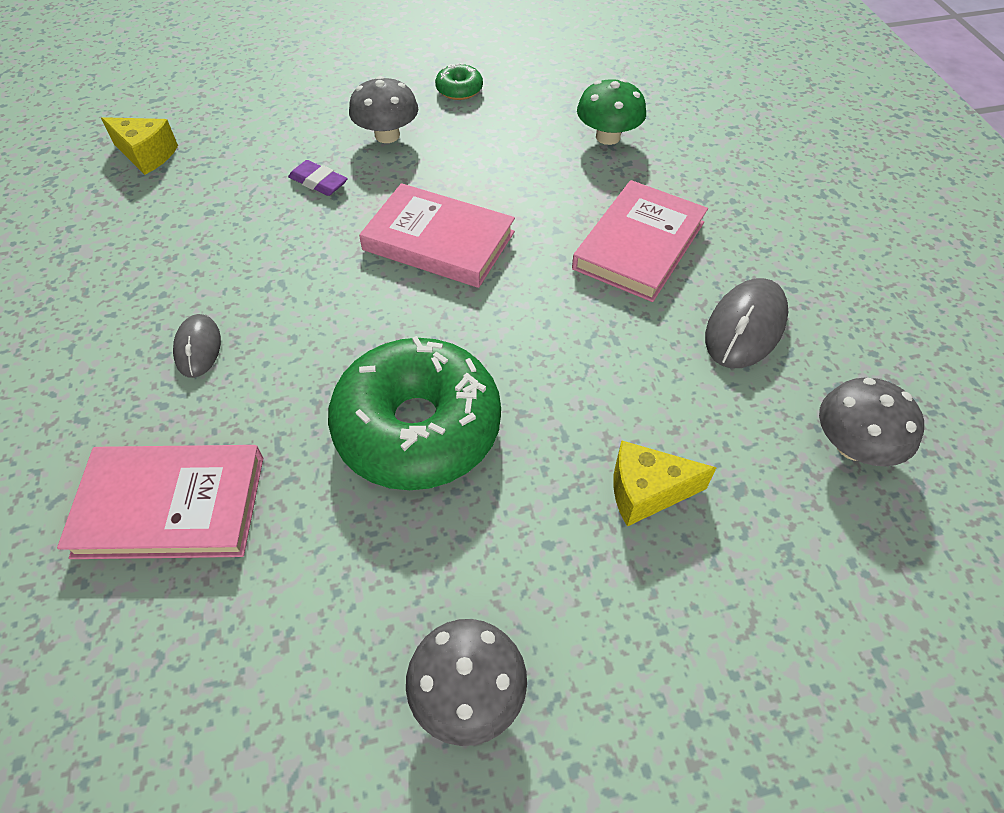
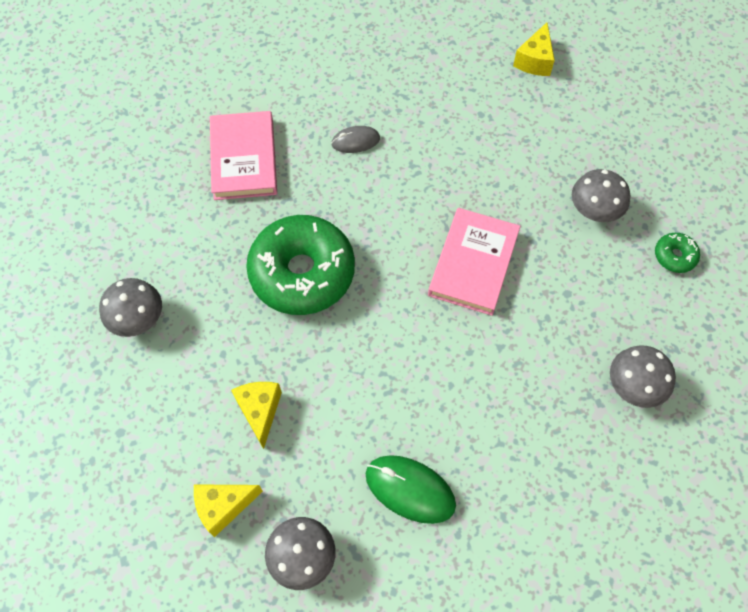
camera: 85 degrees right, 10 degrees up
(318, 182) = (525, 173): purple eraser -> none
(608, 137) = (634, 385): green mushroom -> grey mushroom
(639, 245) = (491, 411): pink book -> none
(745, 327) = (410, 489): grey mouse -> green mouse
(801, 544) = (223, 507): none -> yellow cheese

